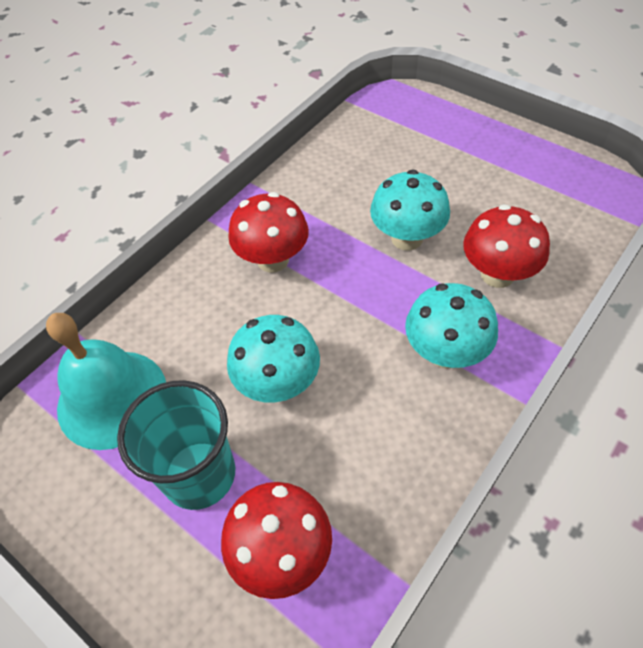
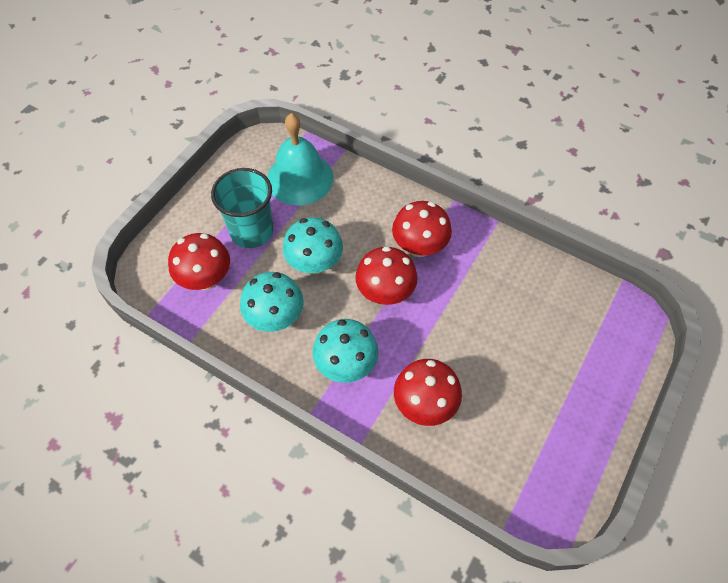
camera: 80 degrees right, 5 degrees up
(338, 301) = (385, 293): none -> red mushroom
(407, 238) = (454, 336): turquoise mushroom -> turquoise mushroom (275, 318)

